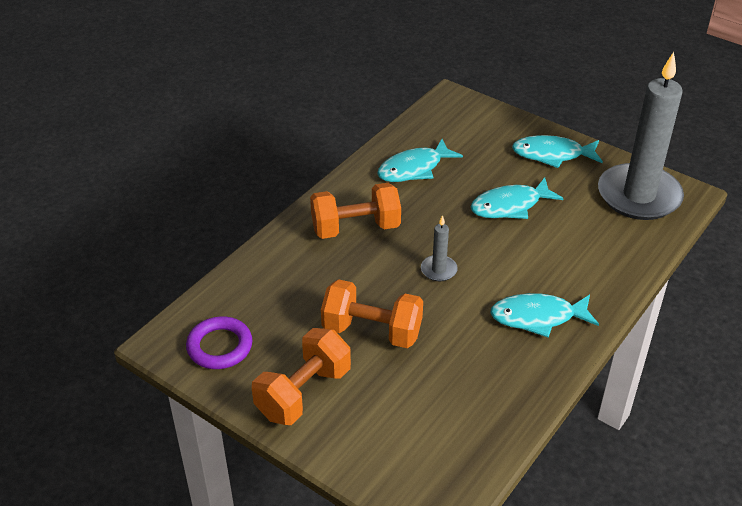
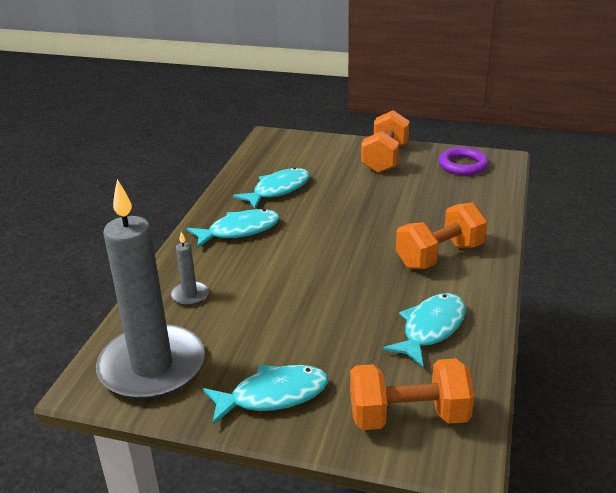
camera: 160 degrees right, 10 degrees down
(372, 331) = (365, 194): orange dumbbell -> orange dumbbell (408, 416)
(438, 270) = (340, 242): grey candle -> grey candle (190, 295)
(510, 206) = (300, 315): turquoise fish -> turquoise fish (278, 190)

